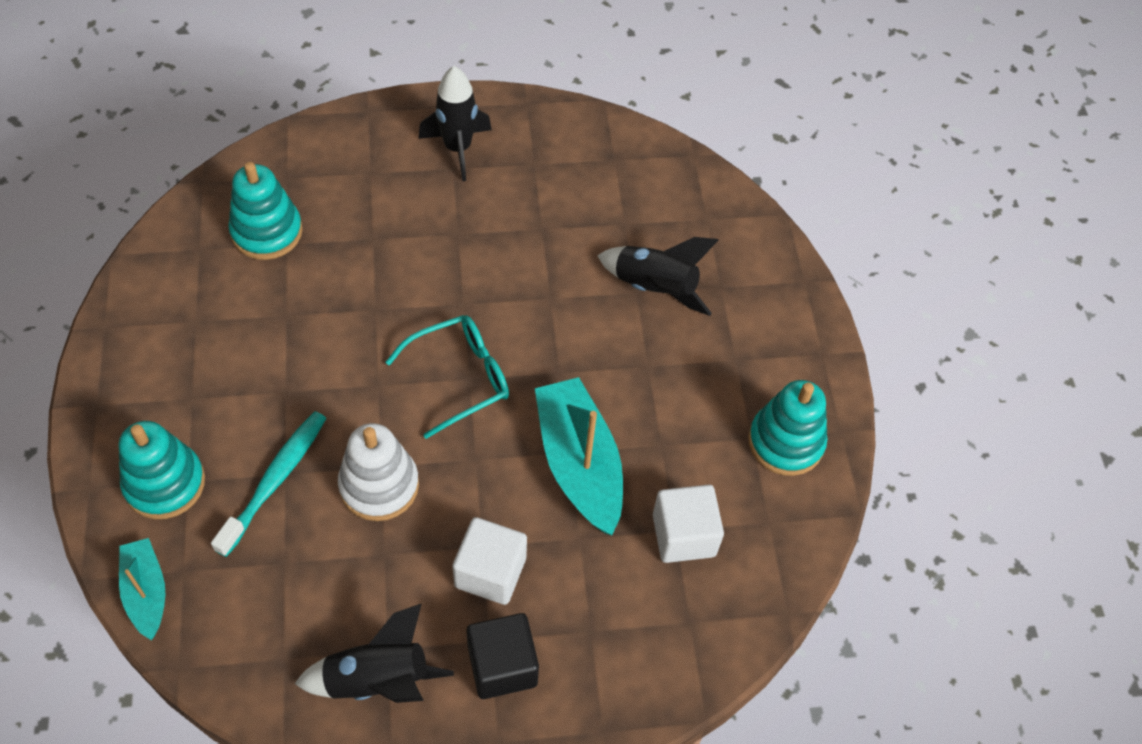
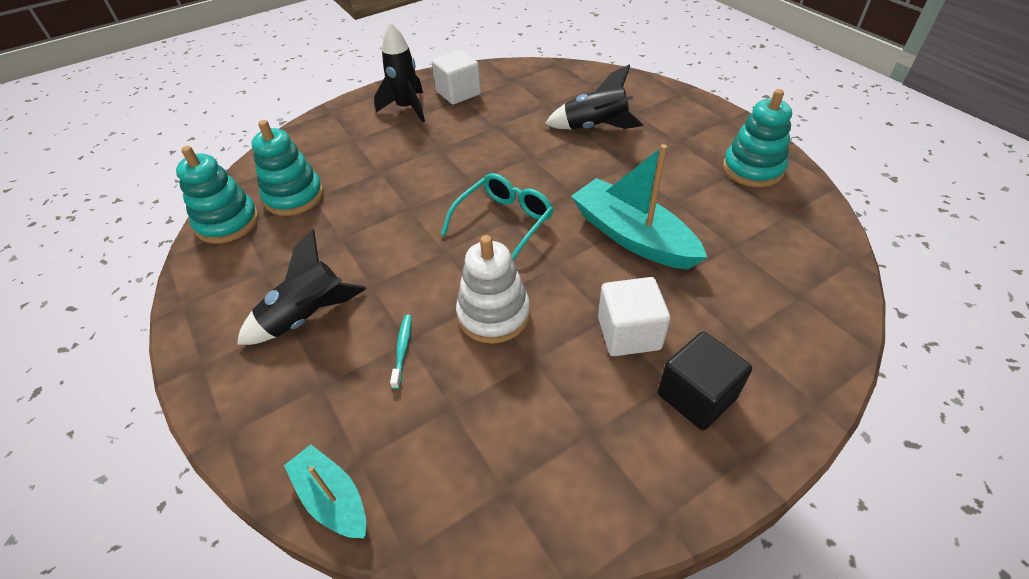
camera: 20 degrees left, 10 degrees down
(165, 483) = (301, 397): turquoise stacking toy -> turquoise stacking toy (227, 222)
(275, 480) = (403, 349): turquoise toothbrush -> turquoise toothbrush, size x0.52
(378, 680) = (604, 462): black rocket -> black rocket (308, 317)
(683, 535) = (742, 246): white cube -> white cube (458, 93)

